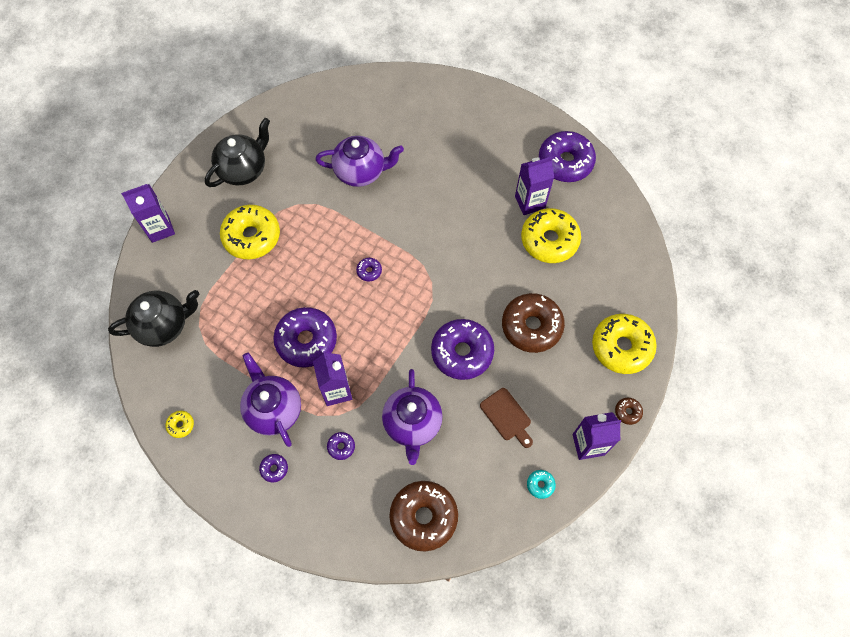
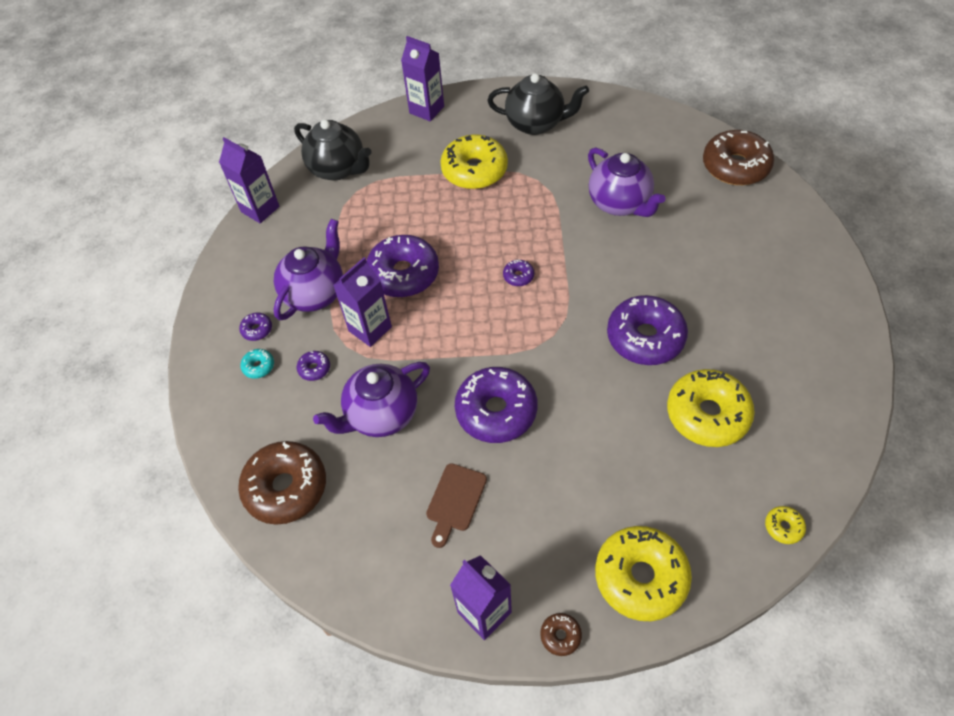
camera: 60 degrees right, 10 degrees down
(181, 425) = (254, 238): yellow donut -> yellow donut (783, 527)
(530, 202) = (735, 366): purple carton -> purple carton (260, 209)
(531, 326) = (583, 460): brown donut -> brown donut (735, 166)
(540, 485) = (397, 586): turquoise donut -> turquoise donut (258, 366)
(565, 162) = (824, 370): purple donut -> purple donut (645, 337)

